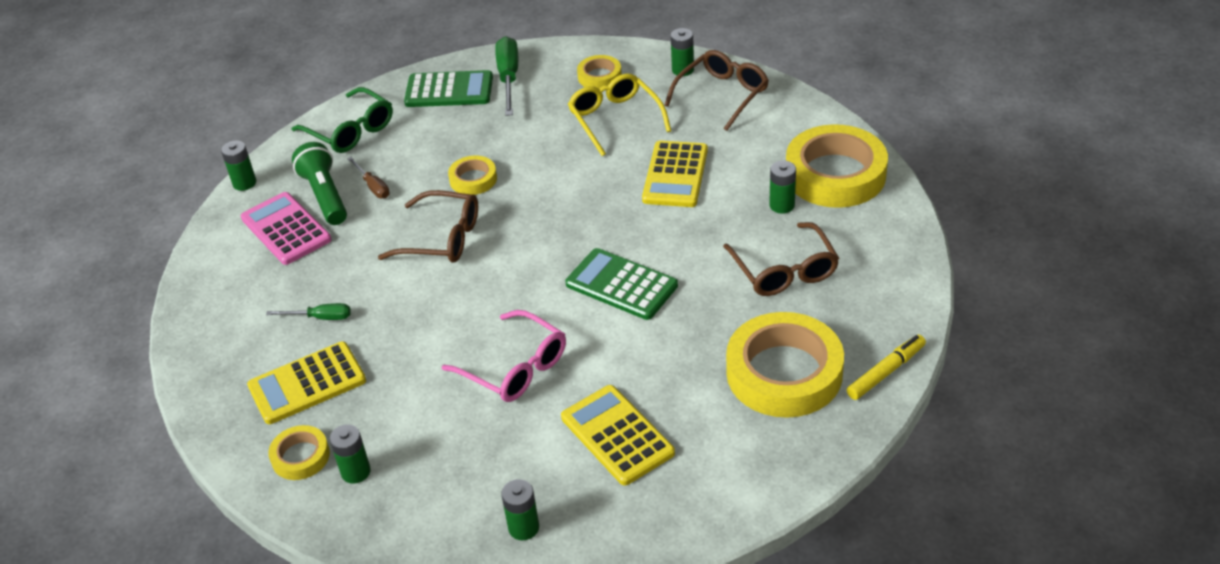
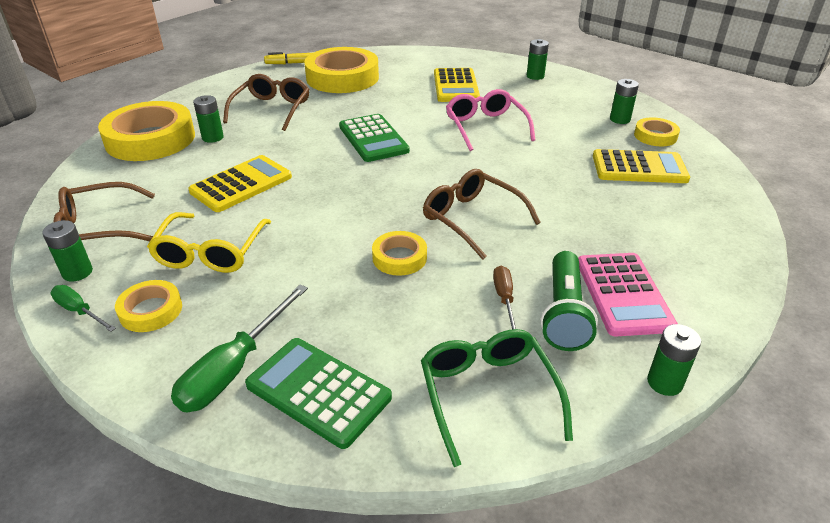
camera: 150 degrees left, 5 degrees down
(320, 318) = (613, 203): green screwdriver -> green screwdriver (79, 311)

